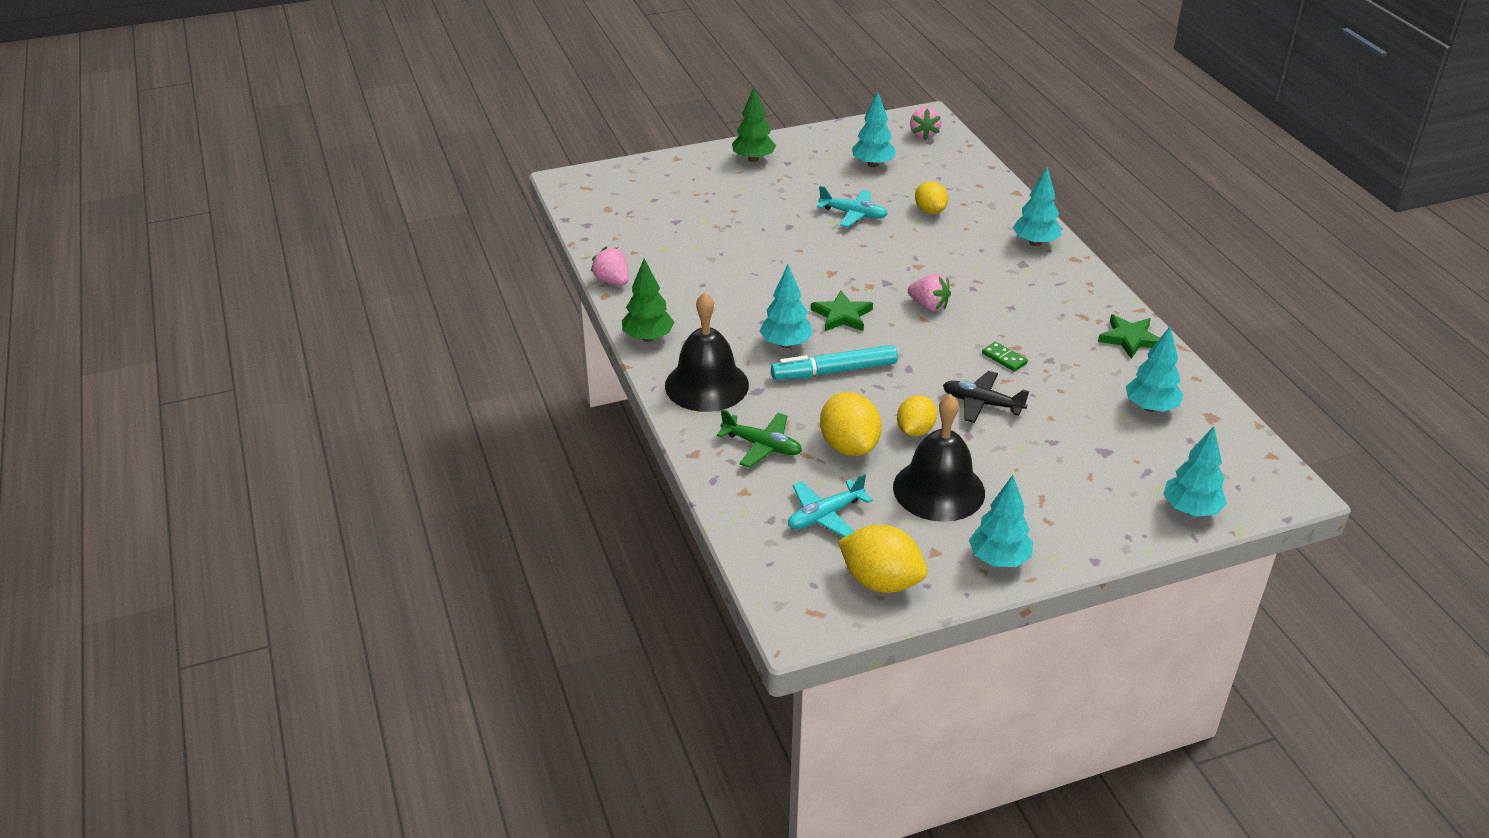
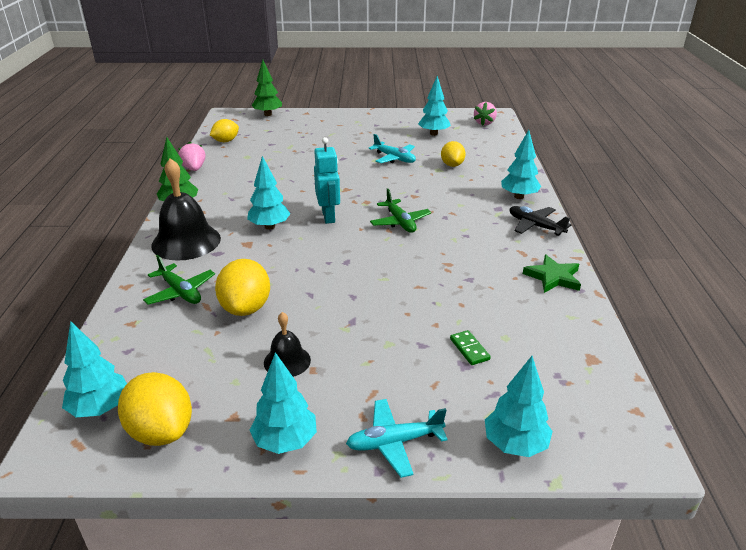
camera: 20 degrees right, 5 degrees down
(753, 159) = (355, 120): green tree -> green tree (268, 114)
(825, 515) = (173, 358): turquoise plane -> turquoise plane (394, 442)
(834, 371) = (287, 251): turquoise marker -> none
(842, 315) = (328, 216): green star -> turquoise robot
(915, 430) = (310, 308): yellow lemon -> yellow lemon (226, 141)
(928, 306) = (400, 222): pink strawberry -> green plane
(939, 489) = (287, 361): black bell -> black bell, size x0.54
(982, 403) = (384, 300): black plane -> black plane (535, 226)
(1004, 358) = (431, 270): green domino -> green domino (469, 349)
(1150, 408) = (536, 337): turquoise tree -> turquoise tree (100, 408)

